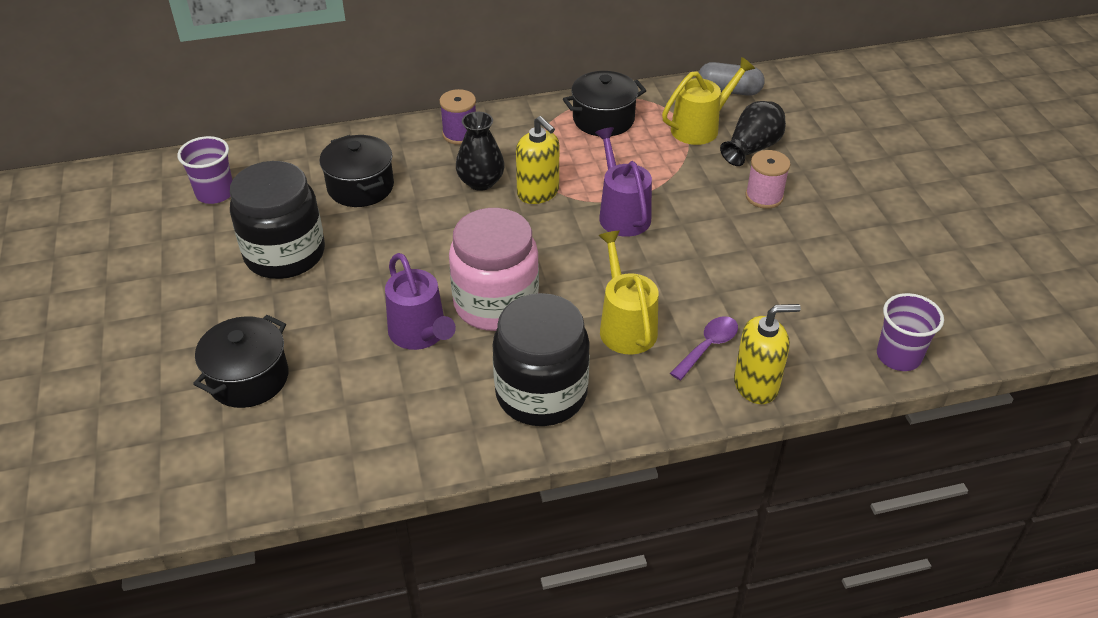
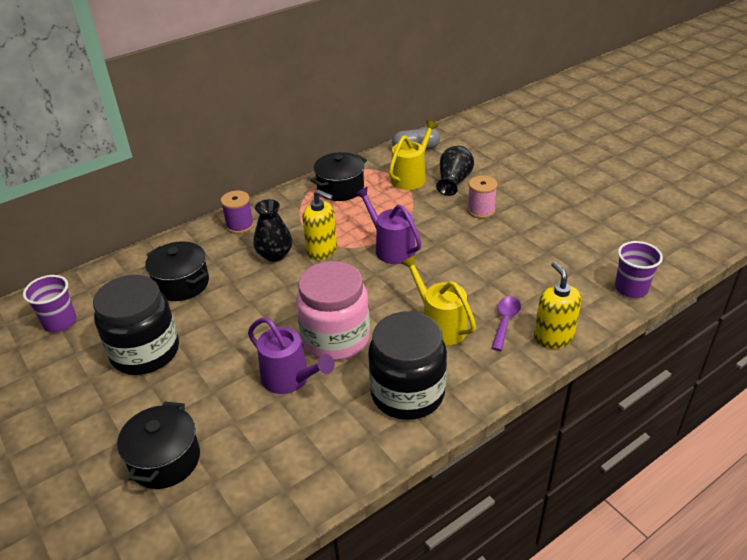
camera: 20 degrees left, 5 degrees down
(756, 385) = (553, 337): yellow soap dispenser -> yellow soap dispenser turned 75 degrees counterclockwise

